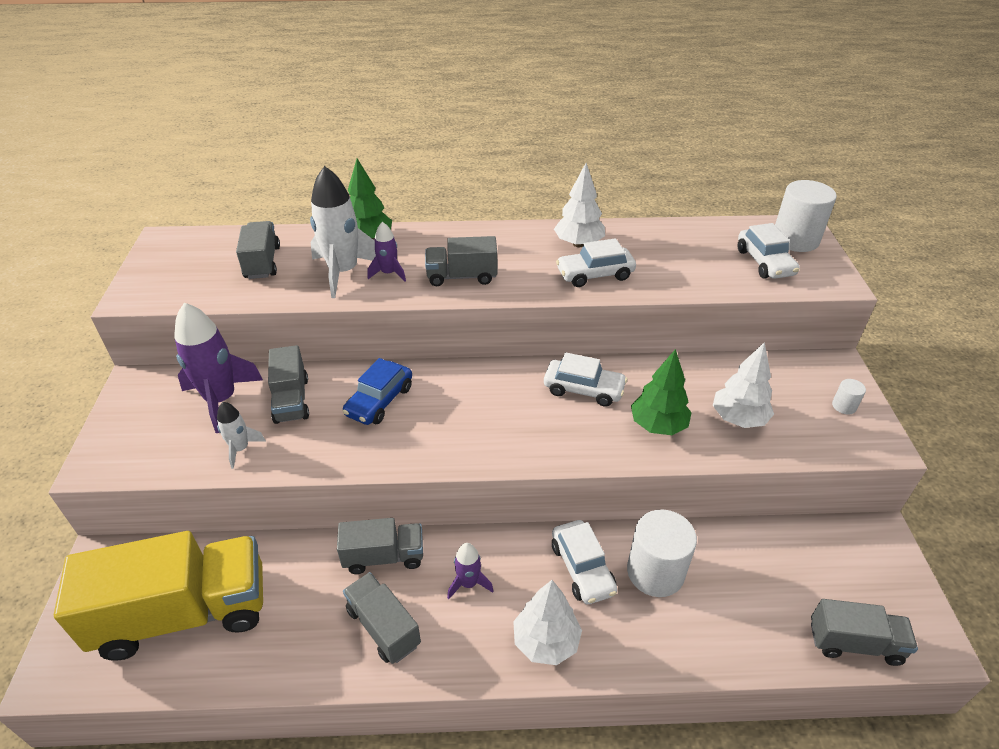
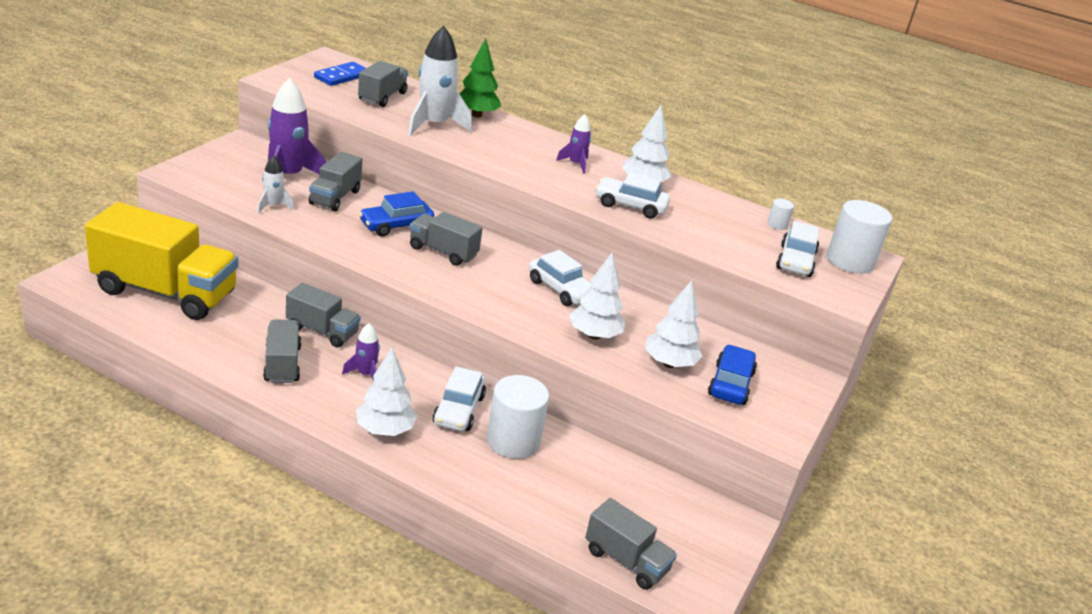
camera: 25 degrees right, 10 degrees down
(198, 257) = (342, 76): none -> blue domino
(389, 273) = (466, 139): purple rocket -> purple rocket (575, 164)
(462, 276) = (520, 163): grey truck -> grey truck (443, 252)
(658, 425) = (594, 335): green tree -> white tree
(797, 410) = (730, 384): none -> blue car
(844, 406) = (778, 401): white cylinder -> white cylinder (777, 224)

